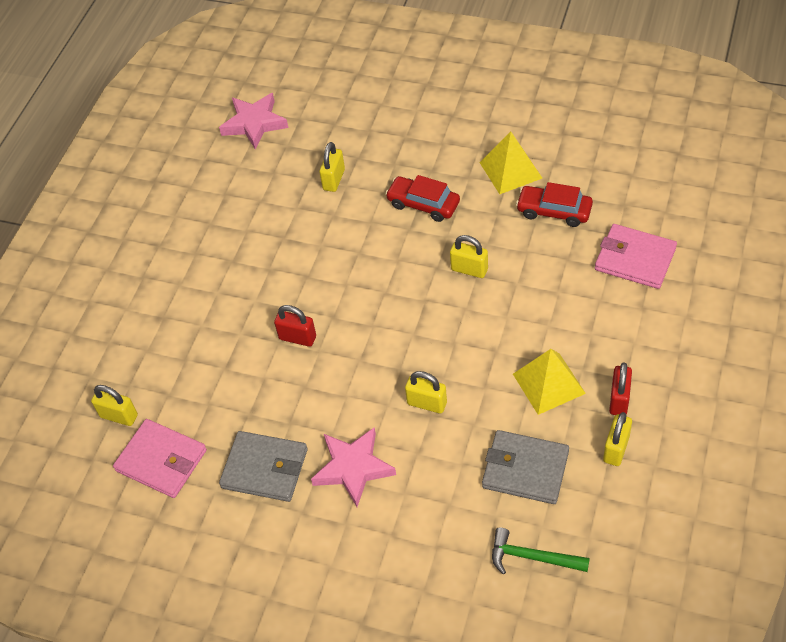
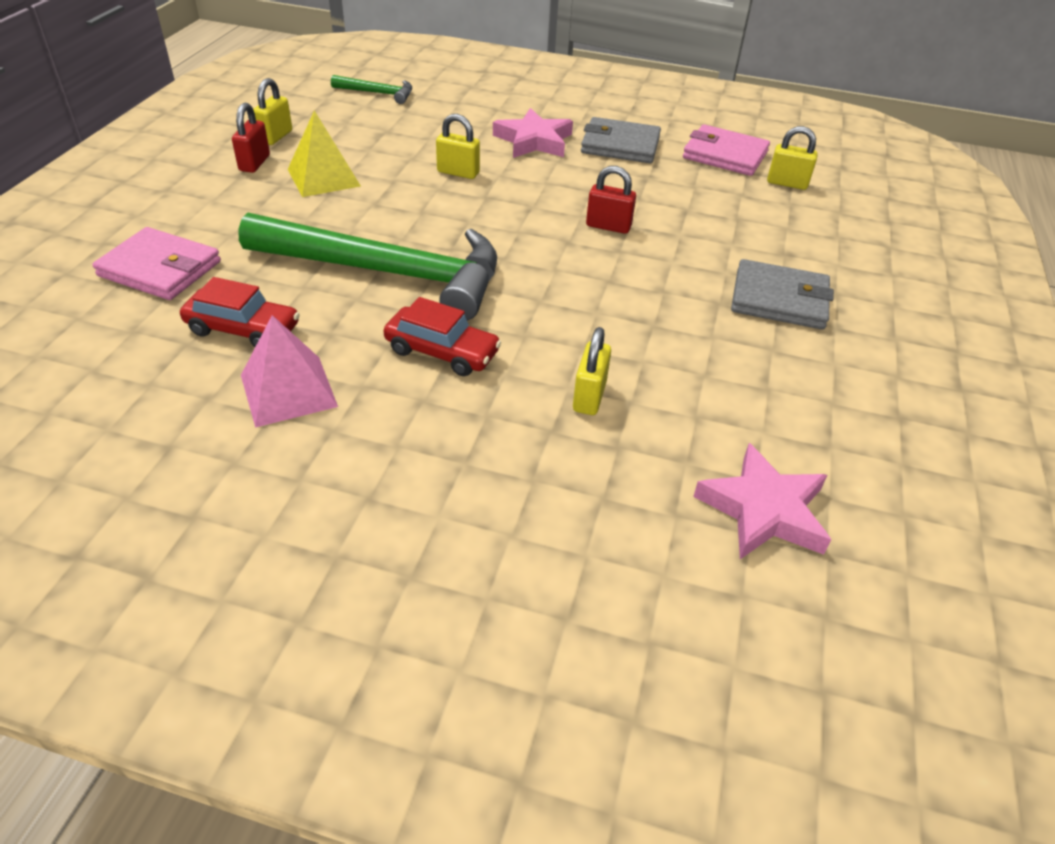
camera: 170 degrees right, 10 degrees down
(469, 269) = (388, 273): yellow padlock -> green hammer
(510, 170) = (288, 390): yellow pyramid -> pink pyramid
(525, 469) = (368, 131): grey wallet -> grey wallet (779, 299)

